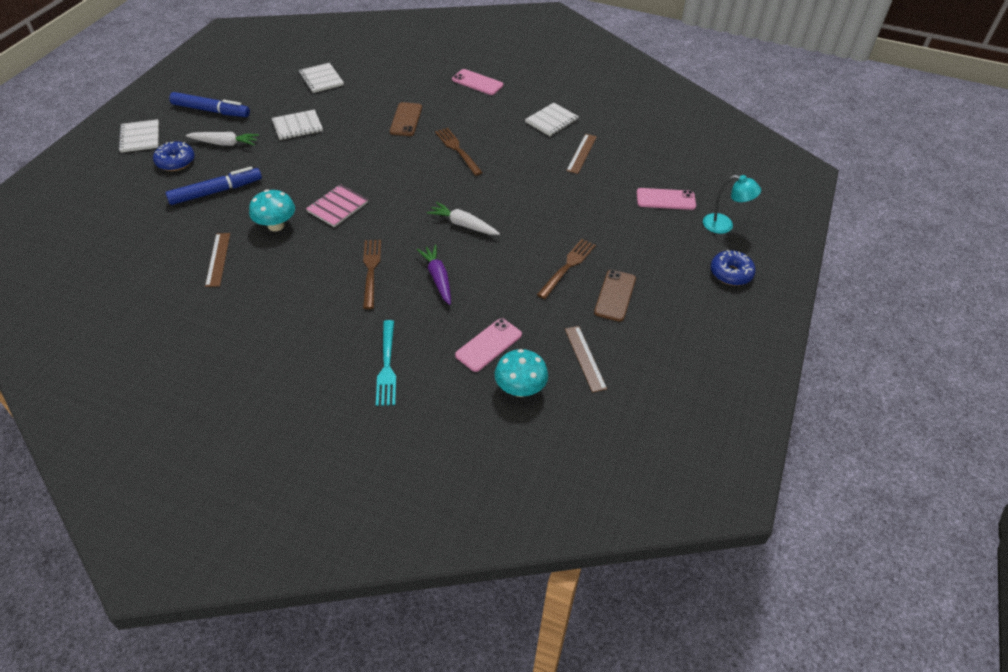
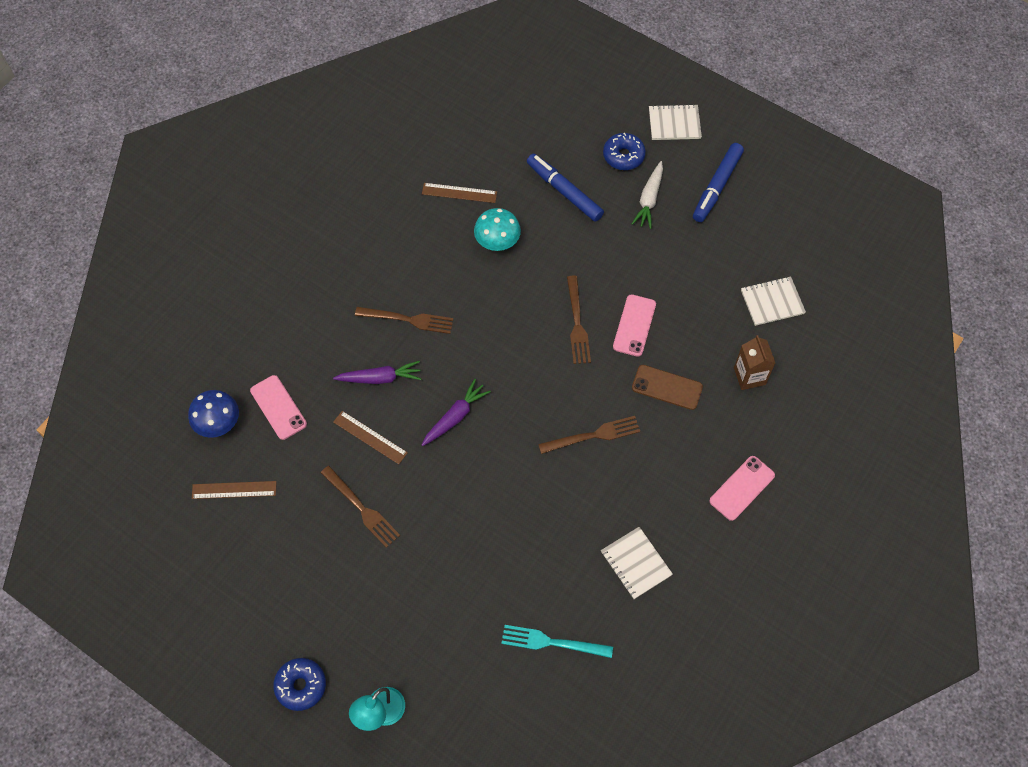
camera: 105 degrees right, 15 degrees up
(216, 192) = (564, 191): blue marker -> blue marker turned 150 degrees clockwise
(297, 126) = (671, 270): white notebook -> none
(337, 207) = (514, 299): pink notebook -> none
(357, 169) = (577, 324): none -> brown fork
(387, 85) = (749, 376): none -> brown carton
(387, 366) = (281, 319): turquoise fork -> turquoise fork (551, 642)
(463, 225) = (455, 417): white carrot -> purple carrot
(520, 389) = (218, 423): turquoise mushroom -> blue mushroom
(581, 153) = (558, 582): brown ruler -> brown ruler (370, 437)
(615, 295) = (305, 545): brown phone -> none
(665, 199) = (445, 658): pink phone -> pink phone (634, 325)

